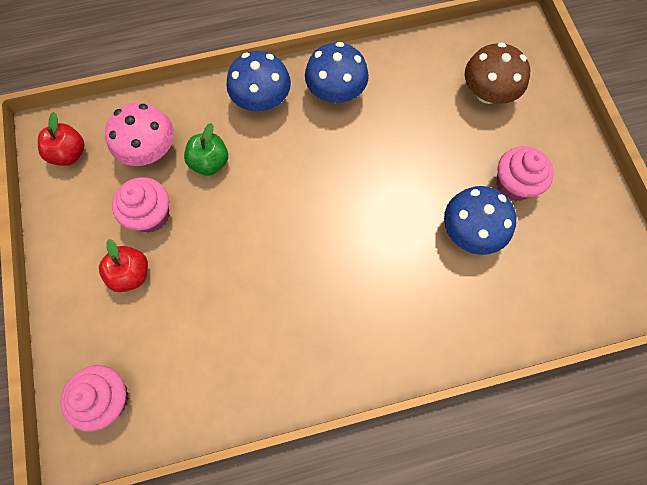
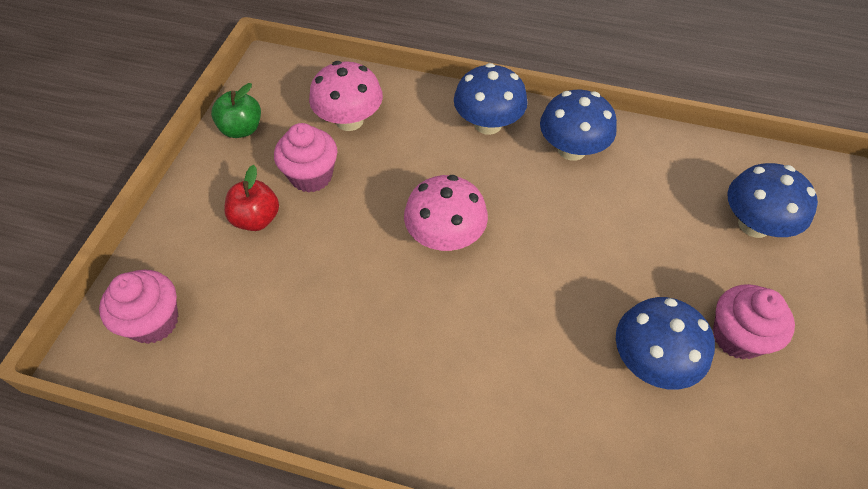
camera: 30 degrees right, 15 degrees down
(69, 153) = (276, 91): red apple -> none
(210, 162) = (399, 156): green apple -> green apple (242, 129)
(284, 212) = (445, 237): none -> pink mushroom
(487, 93) = (754, 224): brown mushroom -> blue mushroom

